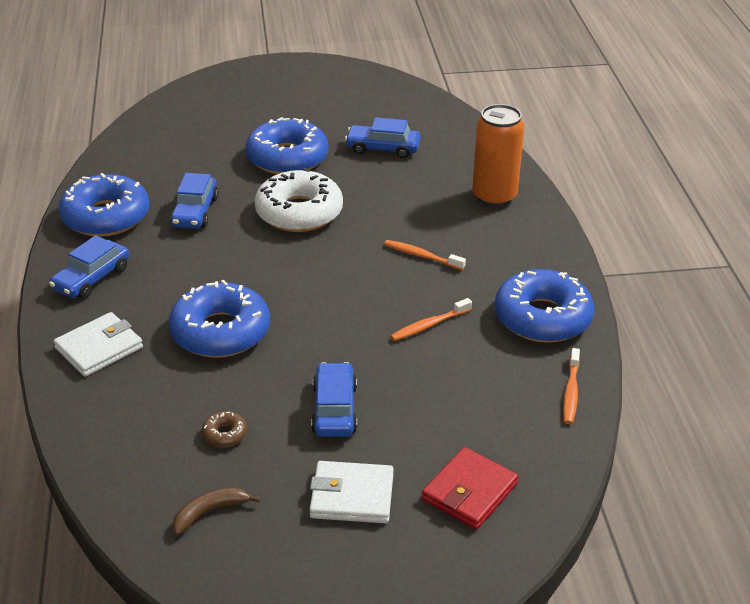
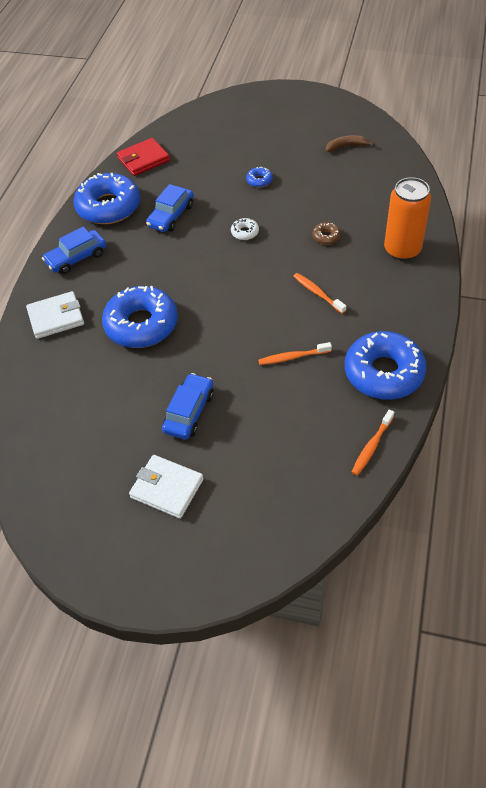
camera: 25 degrees right, 15 degrees up
(210, 512) = (67, 471): brown banana -> brown banana (346, 146)
(225, 434) = (105, 411): brown donut -> brown donut (326, 237)
(287, 158) = (259, 180): blue donut -> blue donut, size x0.41
(299, 212) = (245, 232): white donut -> white donut, size x0.41
(383, 148) = (336, 186): blue car -> none
(469, 492) = (251, 510): red wallet -> red wallet (143, 159)

